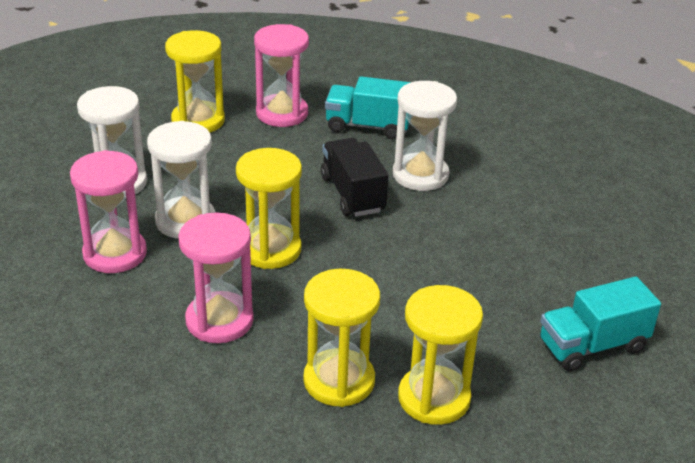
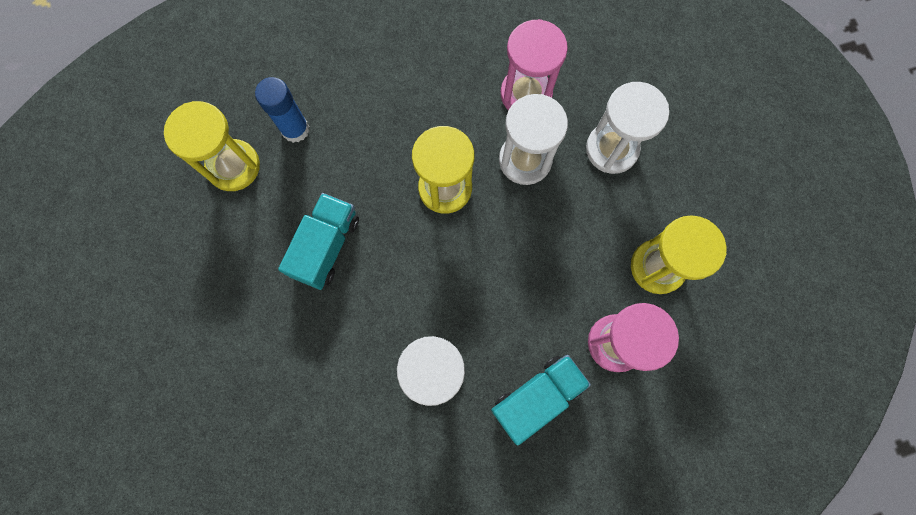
camera: 135 degrees right, 40 degrees up
(219, 320) = (405, 106): pink hourglass -> none
(339, 381) = (295, 129): yellow hourglass -> blue glue stick
(353, 194) = (456, 297): black truck -> none
(592, 346) = (174, 298): turquoise truck -> turquoise truck (326, 246)

